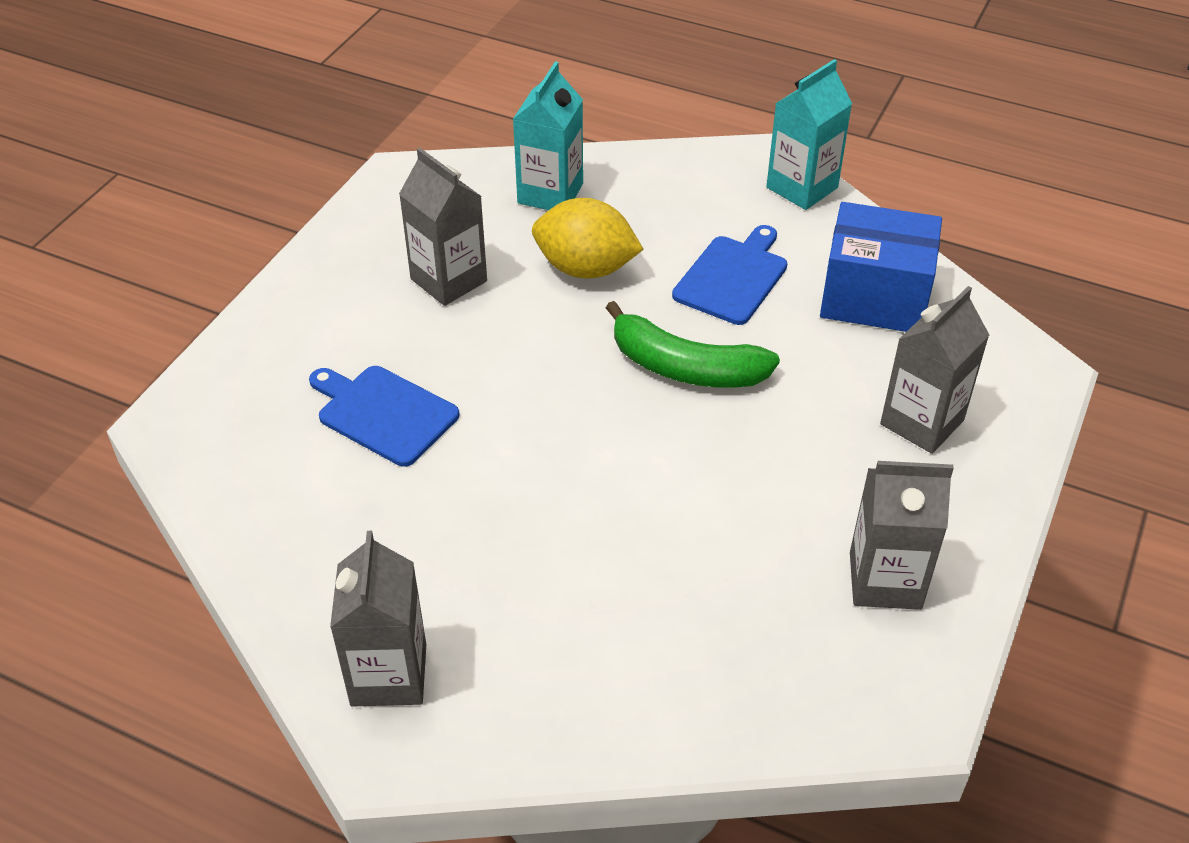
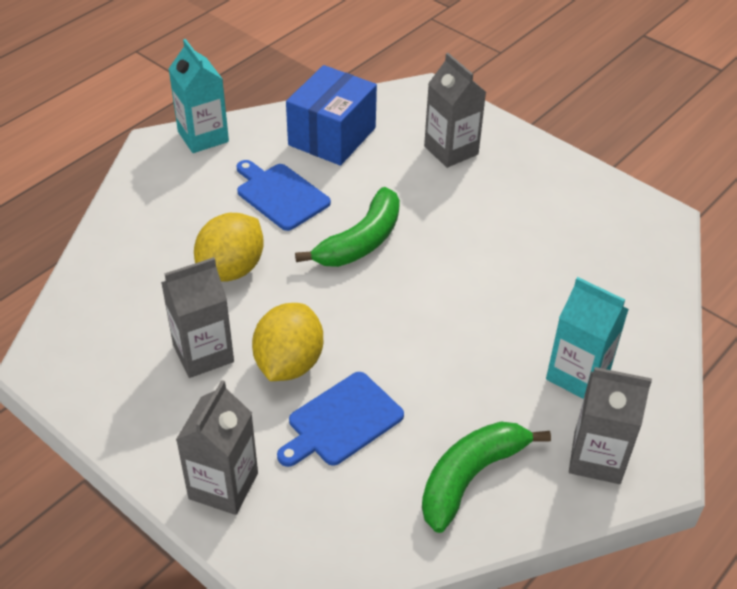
camera: 75 degrees left, 0 degrees up
(329, 546) = (470, 477): none -> green banana
(456, 350) = (289, 363): none -> yellow lemon
(550, 193) = (129, 270): turquoise carton -> turquoise carton (578, 375)
(885, 580) = (569, 202): grey carton -> grey carton (223, 486)

